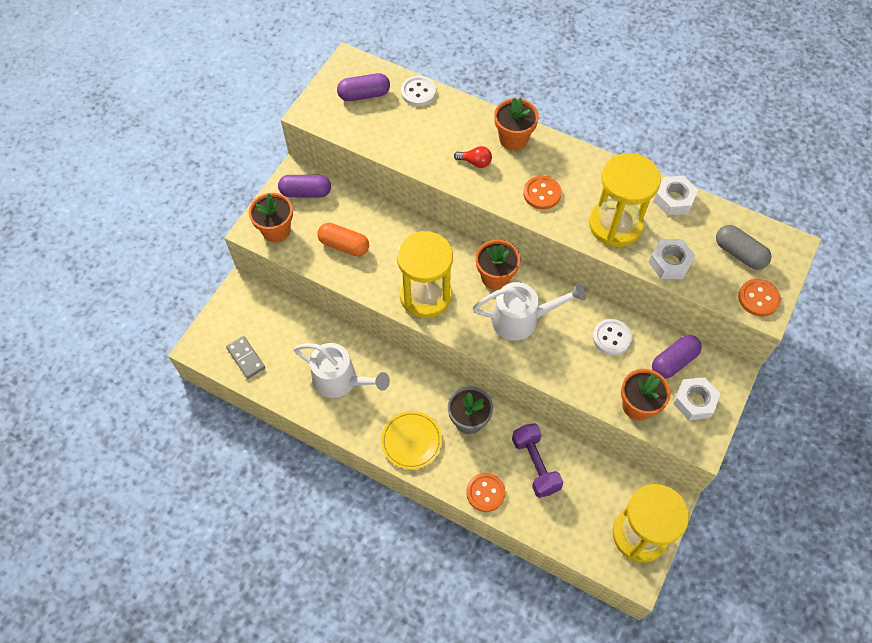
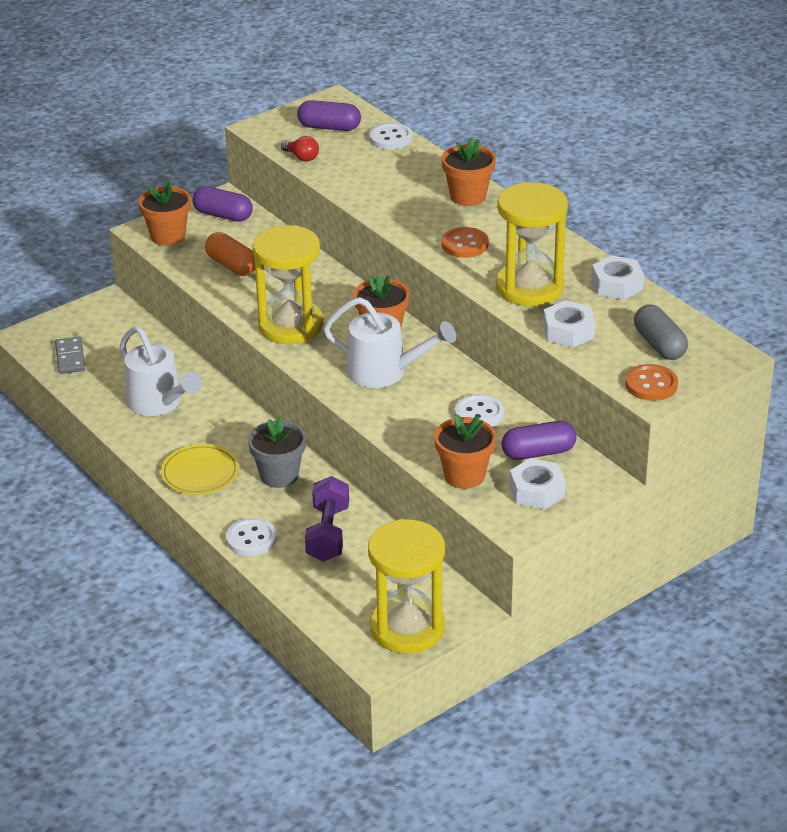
camera: 25 degrees right, 25 degrees down
(475, 162) = (409, 204): red light bulb -> red light bulb (301, 157)
(485, 492) = (251, 539): orange button -> white button

